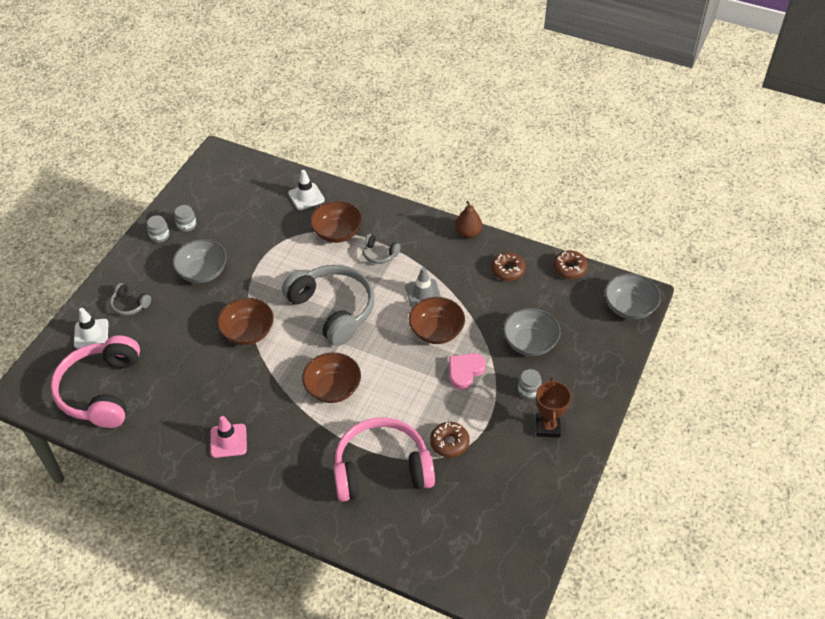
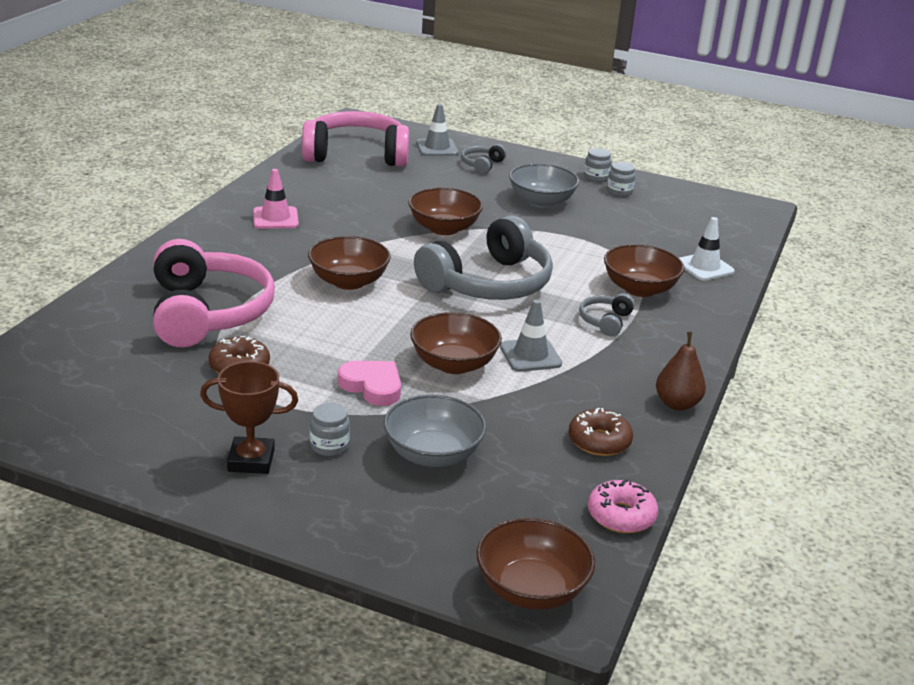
camera: 85 degrees right, 20 degrees down
(91, 334) = (437, 148): white traffic cone -> grey traffic cone
(569, 268) = (621, 516): brown donut -> pink donut
(629, 307) = (531, 589): grey bowl -> brown bowl

